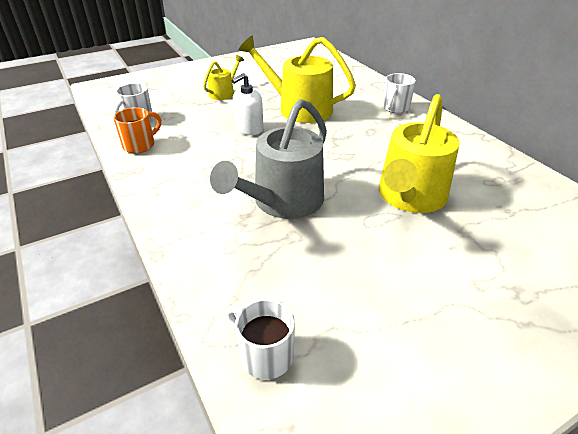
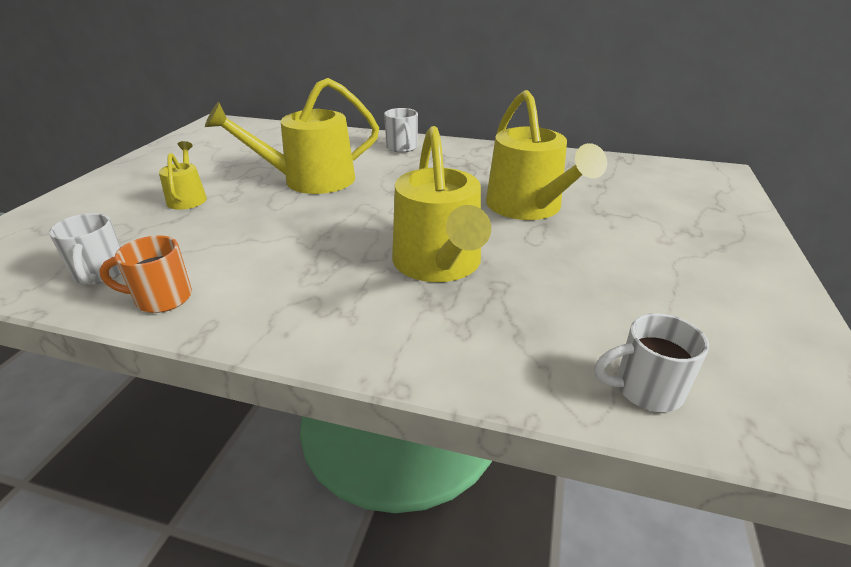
camera: 45 degrees left, 5 degrees down
(140, 145) = (162, 298): orange mug -> orange mug turned 90 degrees counterclockwise
(249, 129) = (286, 219): white soap dispenser -> none
(283, 201) = (439, 263): grey watering can -> yellow watering can

